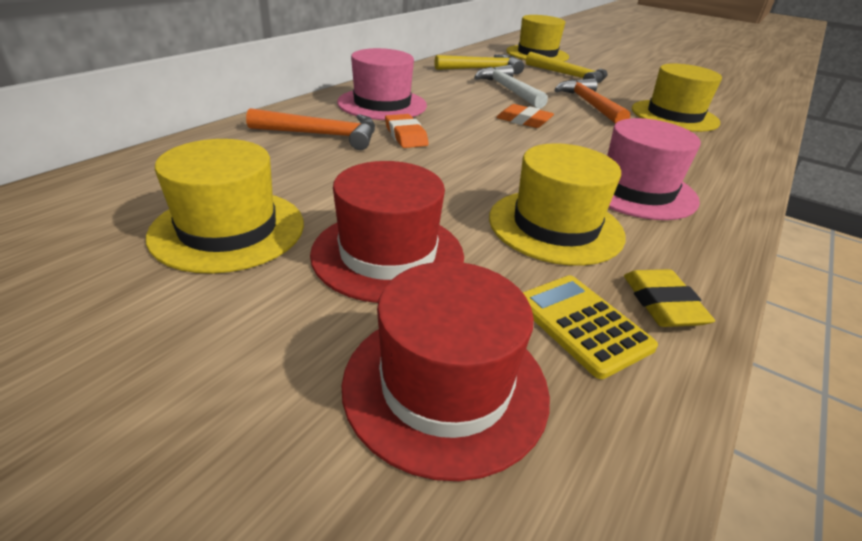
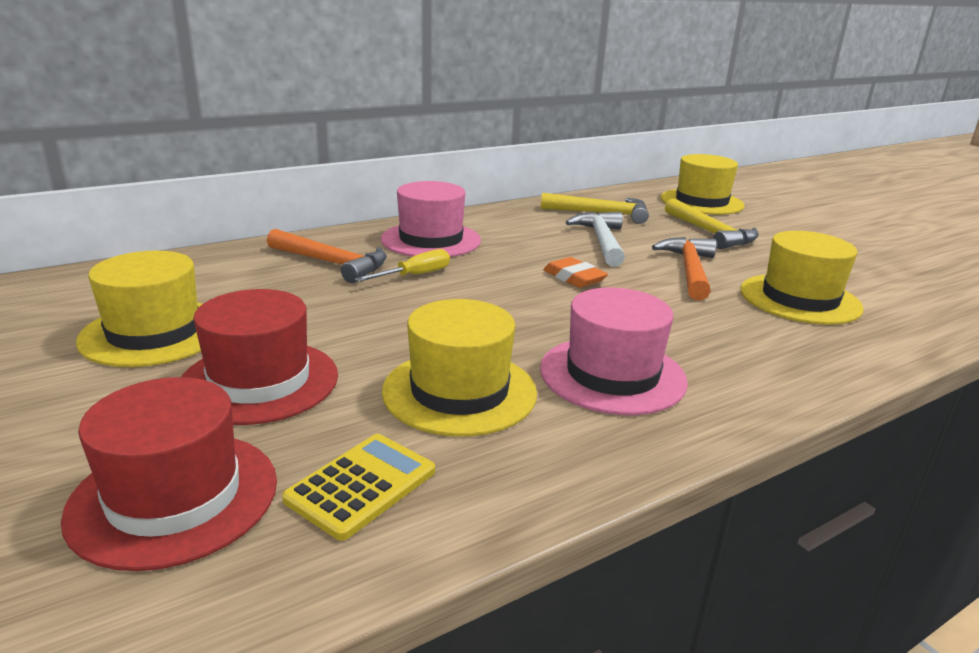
camera: 25 degrees right, 10 degrees down
(405, 136) = (415, 275): orange eraser -> yellow screwdriver
(582, 324) = (361, 485): yellow calculator -> yellow calculator turned 45 degrees clockwise
(662, 304) = (475, 491): yellow eraser -> none

